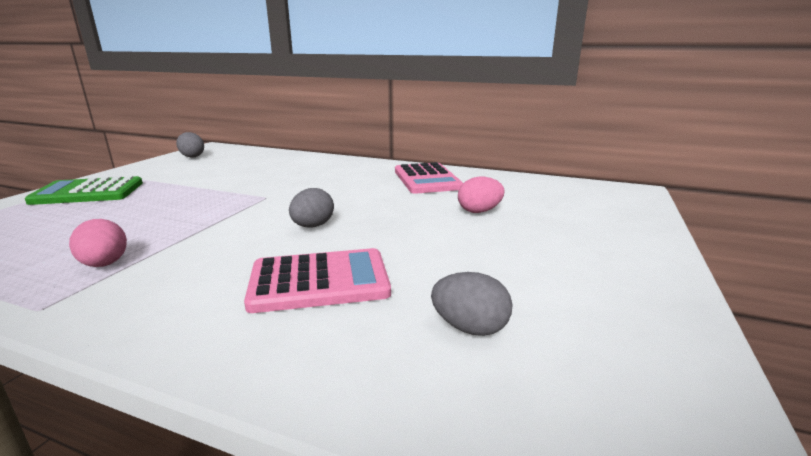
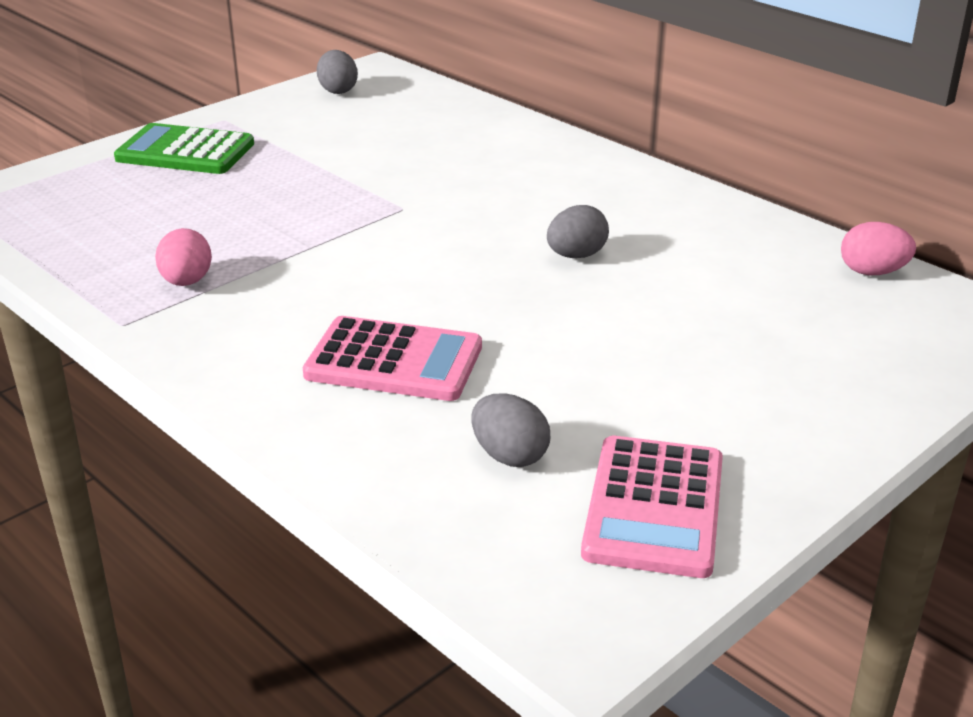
camera: 25 degrees right, 10 degrees up
(313, 226) = (434, 277): grey egg -> grey egg (576, 255)
(427, 179) = (664, 218): pink calculator -> pink calculator (653, 507)
(479, 211) = (683, 303): pink egg -> pink egg (872, 272)

